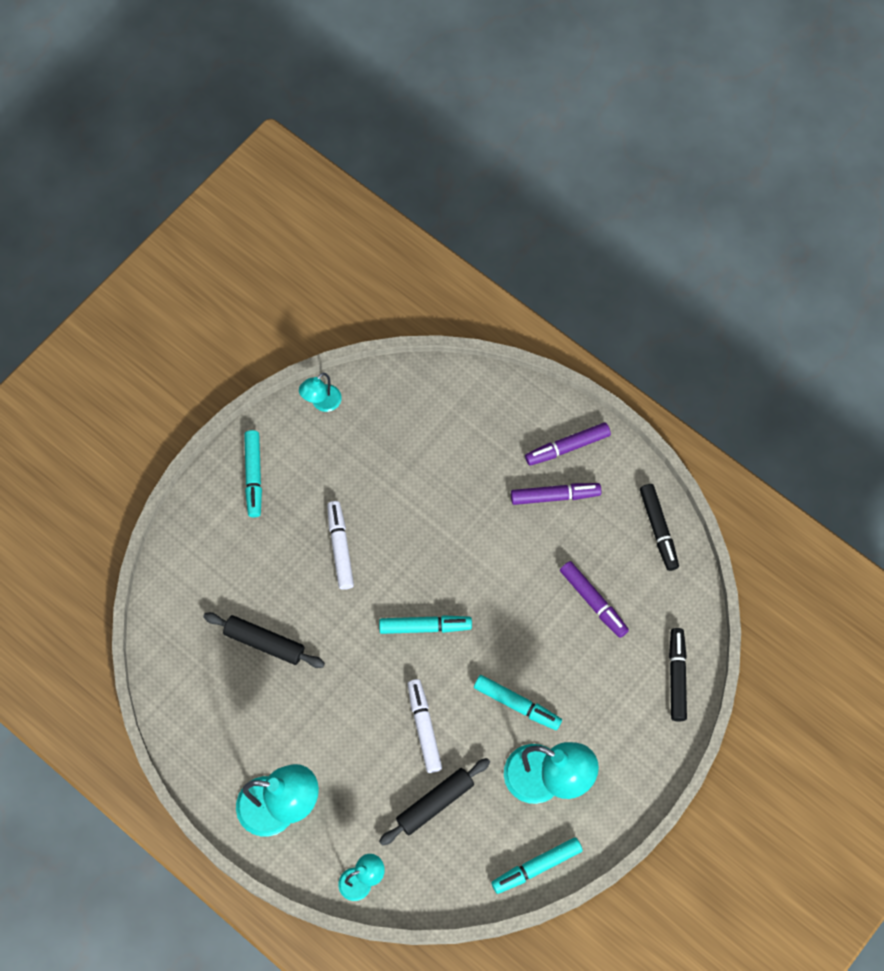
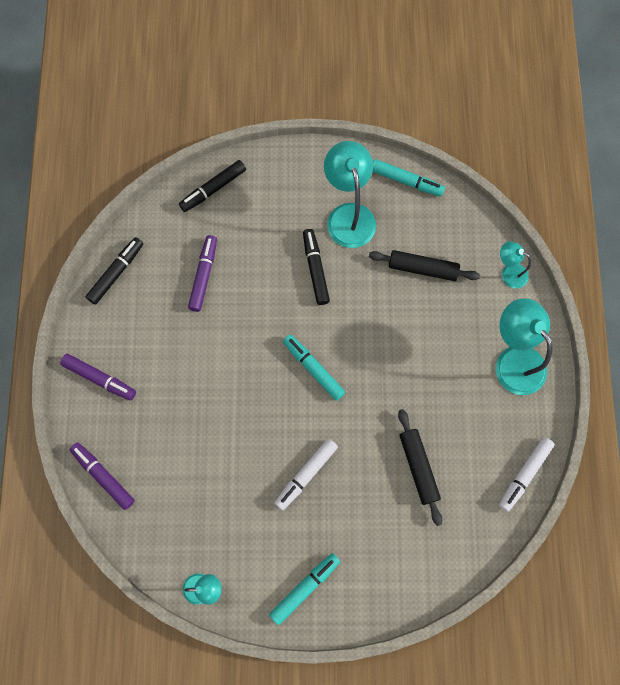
camera: 130 degrees left, 5 degrees up
(424, 727) = (381, 314): white marker -> white marker (524, 475)
(517, 704) = (315, 269): turquoise marker -> black marker
(555, 496) = (145, 358): purple marker -> purple marker (103, 476)

